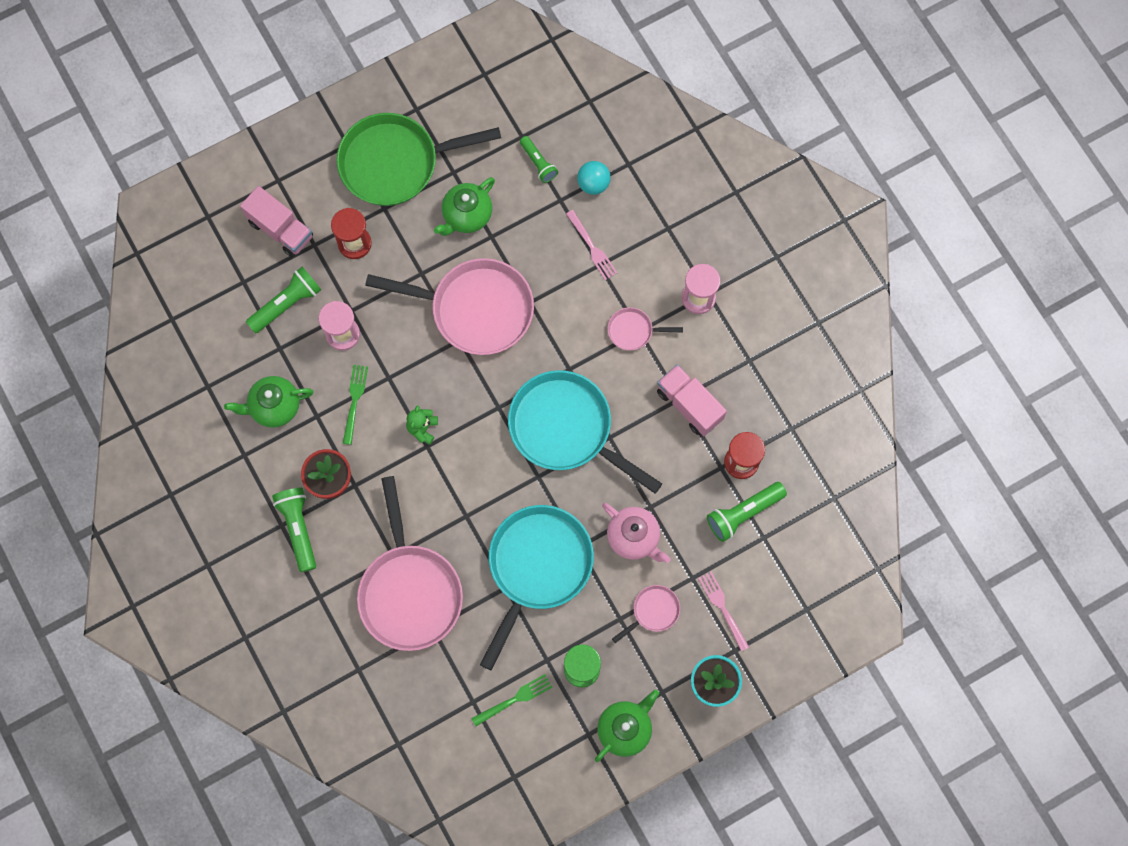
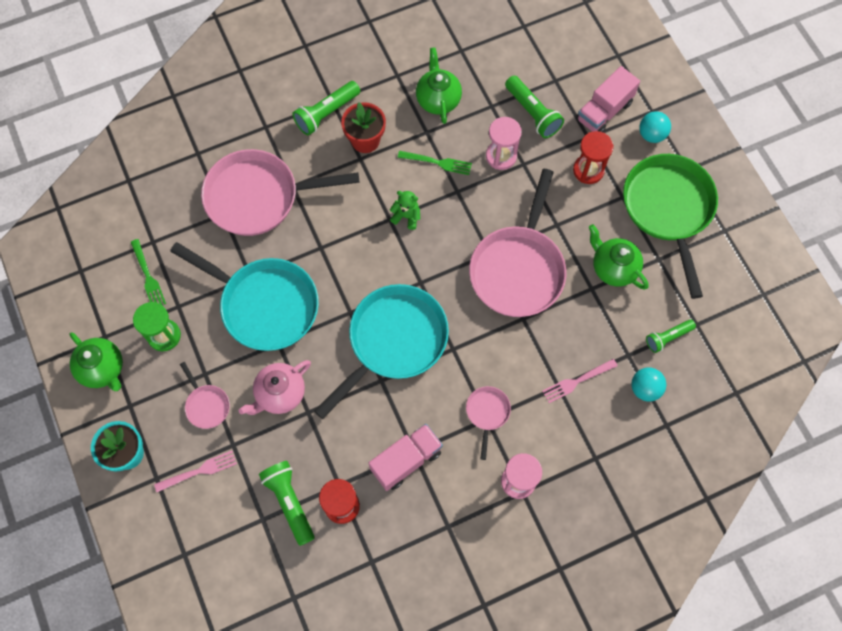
camera: 95 degrees right, 5 degrees down
(298, 529) = (326, 113): green flashlight -> green flashlight turned 150 degrees clockwise
(307, 180) = (651, 135): none -> turquoise ball

